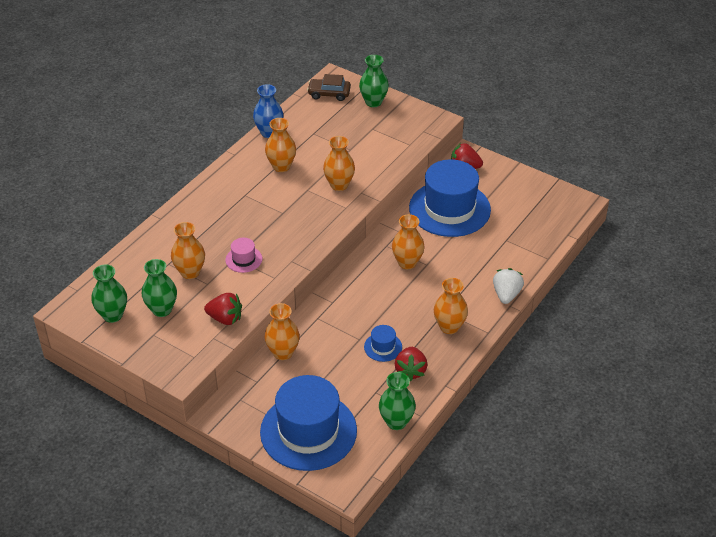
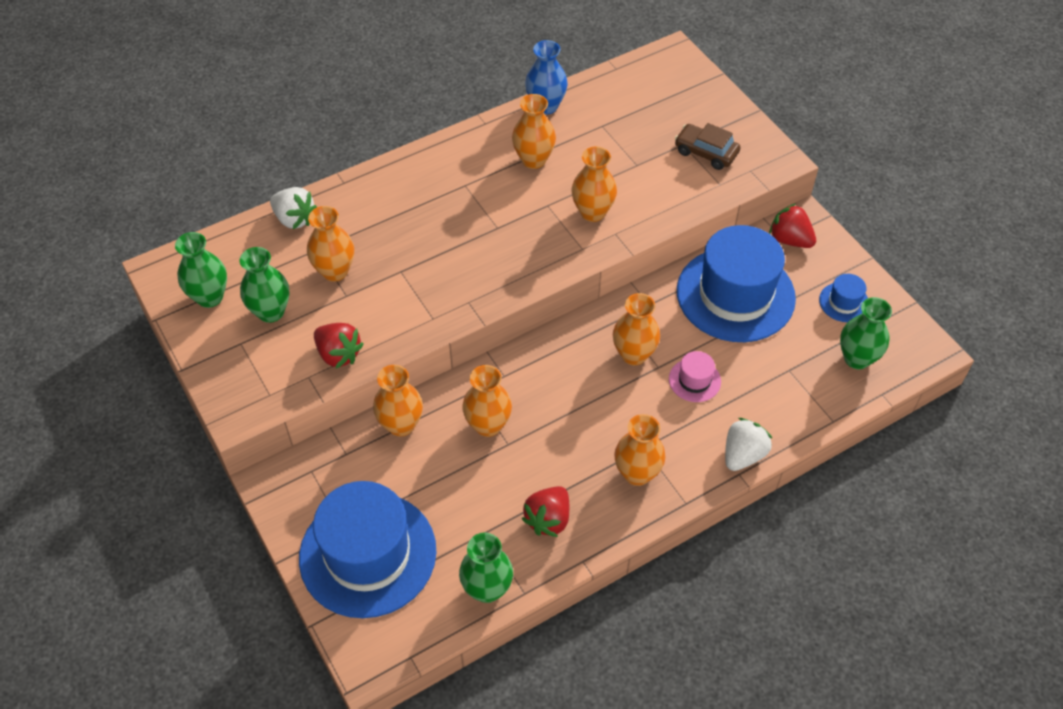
camera: 25 degrees right, 10 degrees up
(140, 250) = (294, 219): none -> white strawberry
(244, 259) = (410, 277): pink hat -> pink hat (694, 380)
(329, 94) = (654, 75): brown car -> brown car (706, 152)
(340, 333) = (488, 425): none -> orange vase
(373, 102) = (706, 106): green vase -> green vase (857, 358)
(383, 347) = (532, 468): blue hat -> blue hat (844, 302)

